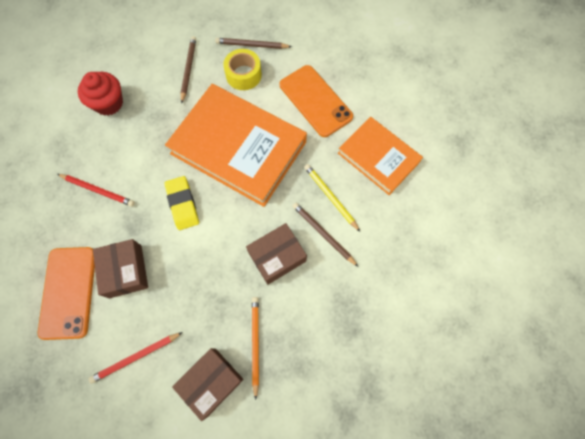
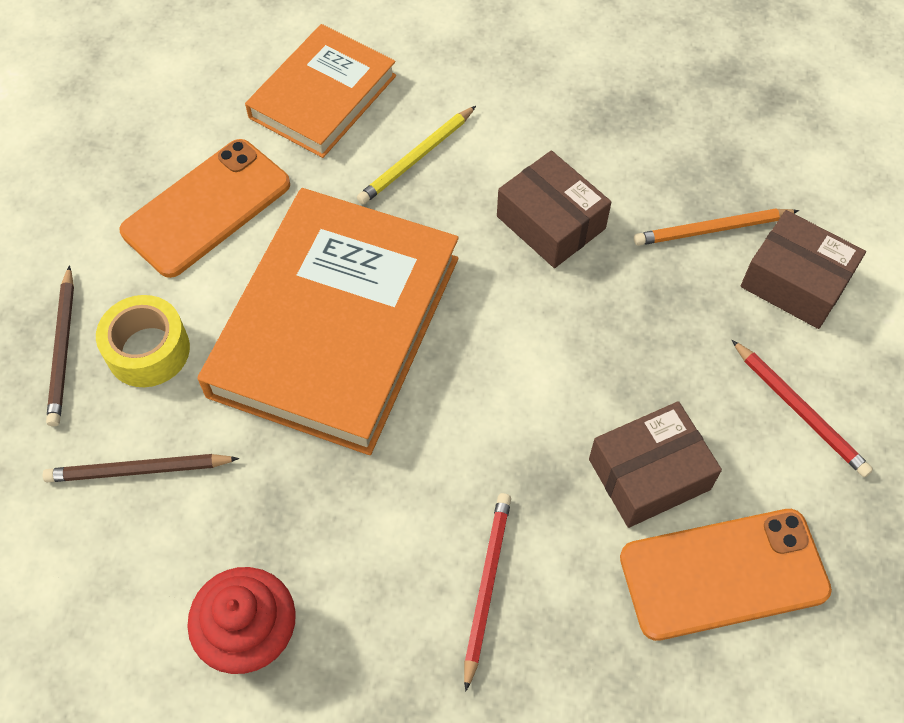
camera: 100 degrees left, 10 degrees down
(182, 204) = (483, 402): yellow eraser -> none
(323, 234) = (491, 160): brown pencil -> none

